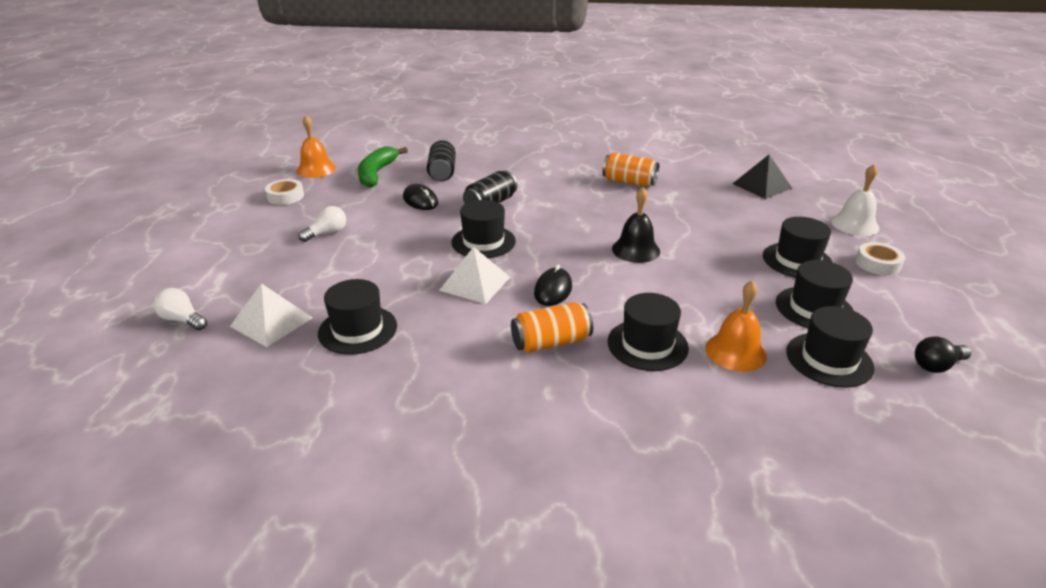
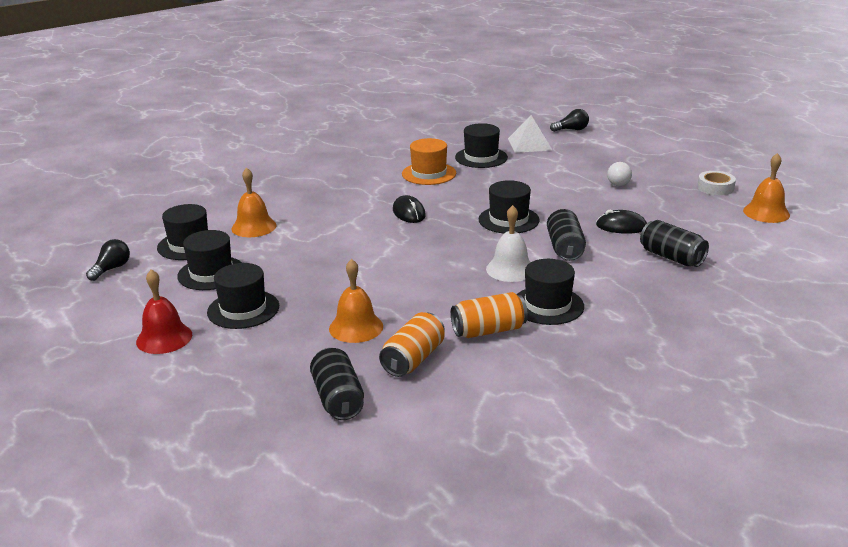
camera: 140 degrees right, 5 degrees down
(182, 320) = (571, 130): white light bulb -> black light bulb
(377, 173) = (714, 231): green banana -> none
(452, 335) = (429, 174): none -> orange hat
(475, 283) = (463, 197): white pyramid -> none
(551, 342) = (369, 190): orange can -> orange can (413, 359)
(635, 250) = (389, 261): black bell -> none
(647, 345) = (312, 210): black hat -> black hat (547, 305)
(715, 215) = (356, 327): none -> orange bell
(762, 185) = (338, 399): black pyramid -> black can
(854, 224) = (198, 382): white bell -> white bell (510, 269)
(878, 264) = (164, 338): white tape -> red bell

